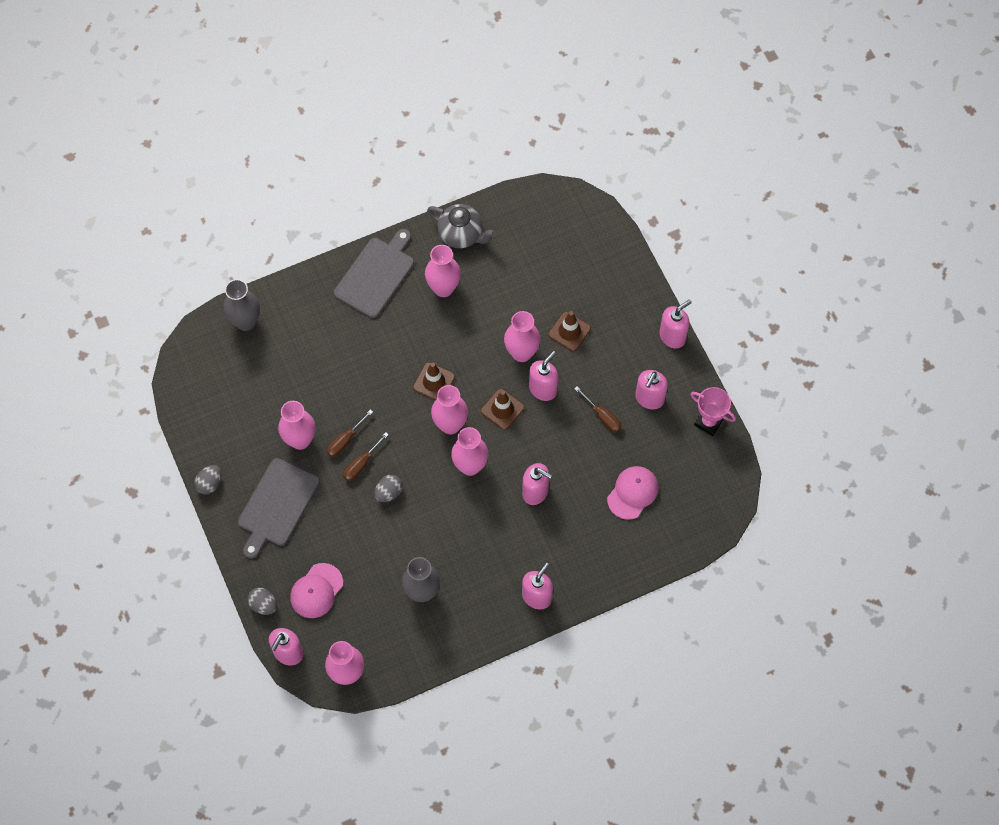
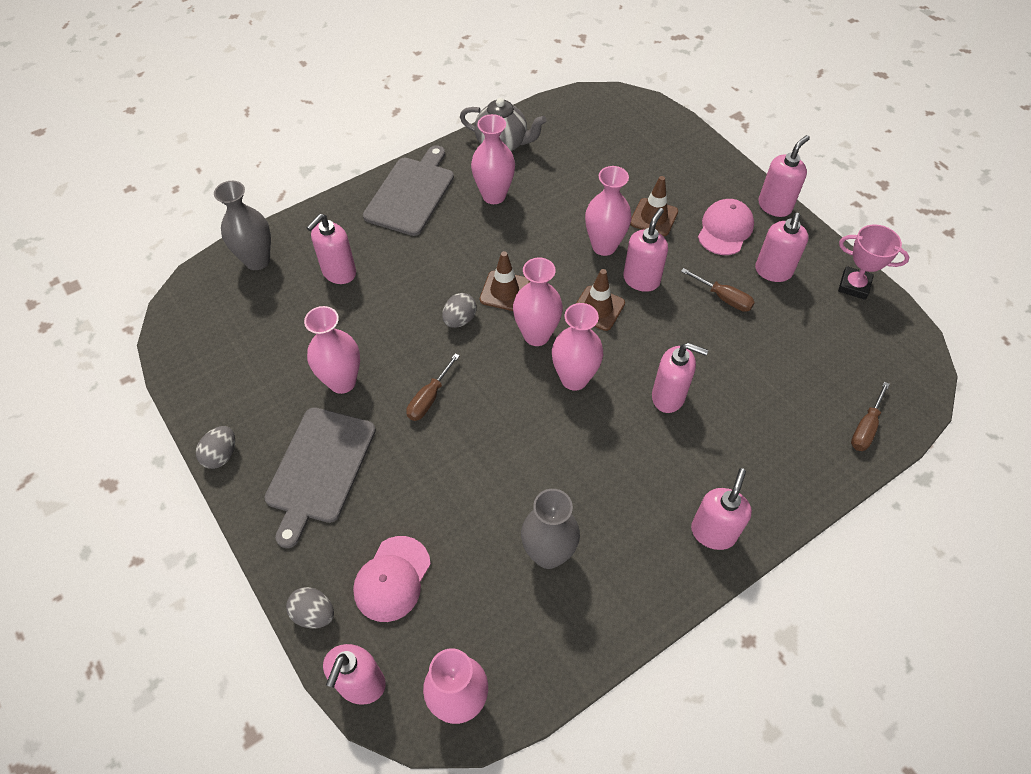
camera: 10 degrees left, 10 degrees down
(308, 344) = (339, 272): none -> pink soap dispenser
(345, 440) = (403, 373): brown screwdriver -> brown screwdriver (865, 427)
(388, 492) = (473, 428): grey egg -> grey egg (460, 320)
(632, 493) = (794, 378): pink cap -> pink cap (725, 229)

